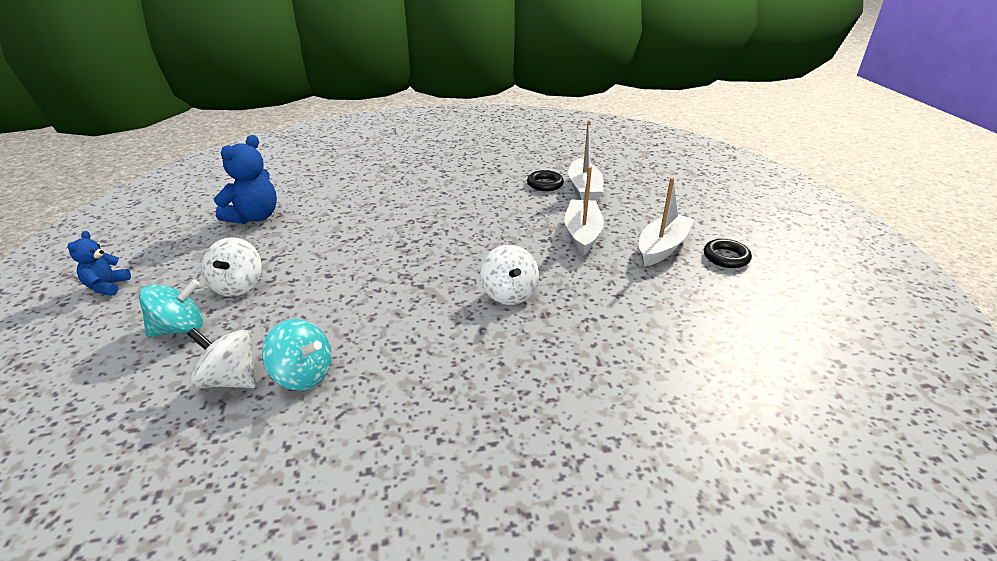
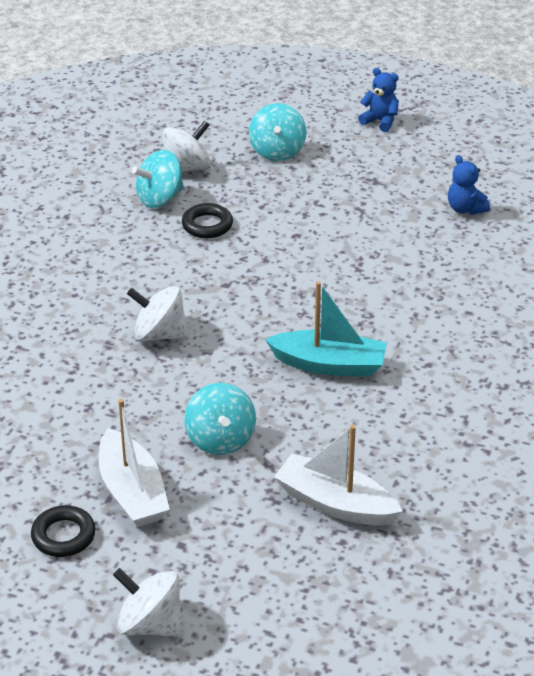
camera: 120 degrees right, 5 degrees up
(238, 286) = (321, 184): white spinning top -> white spinning top (150, 624)
(254, 217) = (465, 209): blue teddy bear -> blue teddy bear, size x0.59
(474, 220) = (329, 364): none -> turquoise boat
(545, 184) = (382, 470): black ring -> black ring (207, 225)
(582, 234) = (220, 439): white boat -> turquoise spinning top

